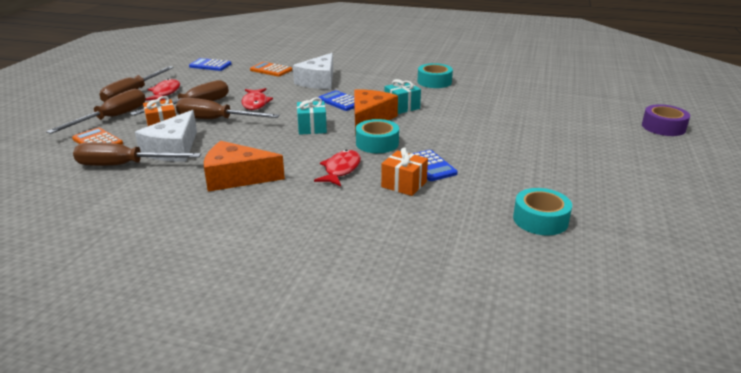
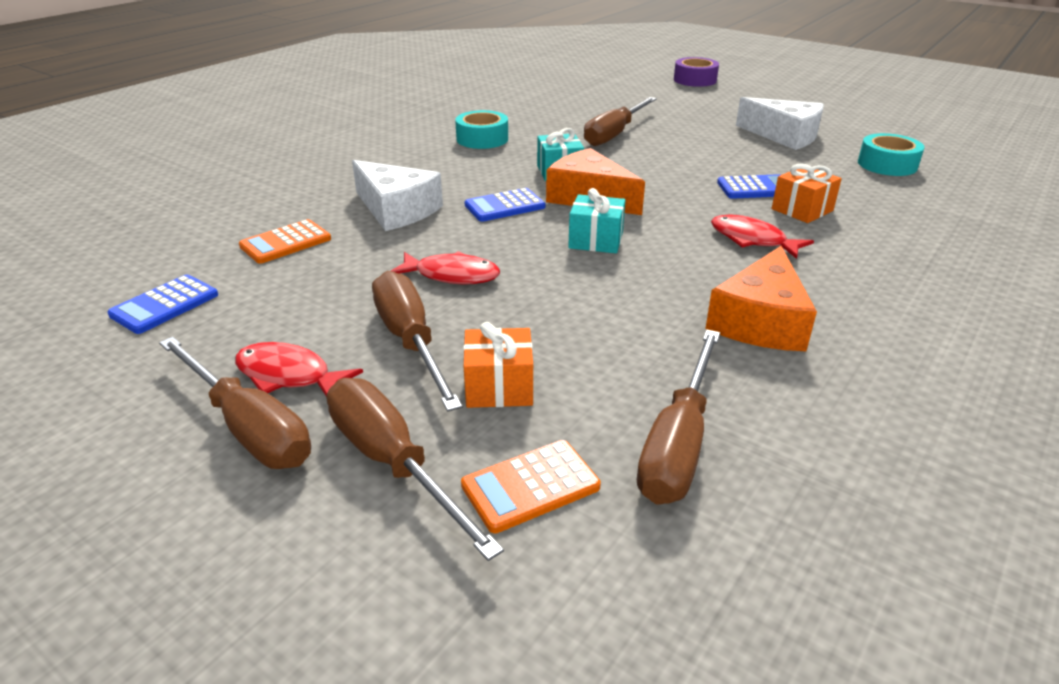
camera: 70 degrees left, 5 degrees up
(173, 149) = (622, 378): white cheese -> white cheese (784, 136)
(216, 120) = (505, 321): brown screwdriver -> brown screwdriver (614, 134)
(377, 143) = (676, 206): turquoise tape -> none

